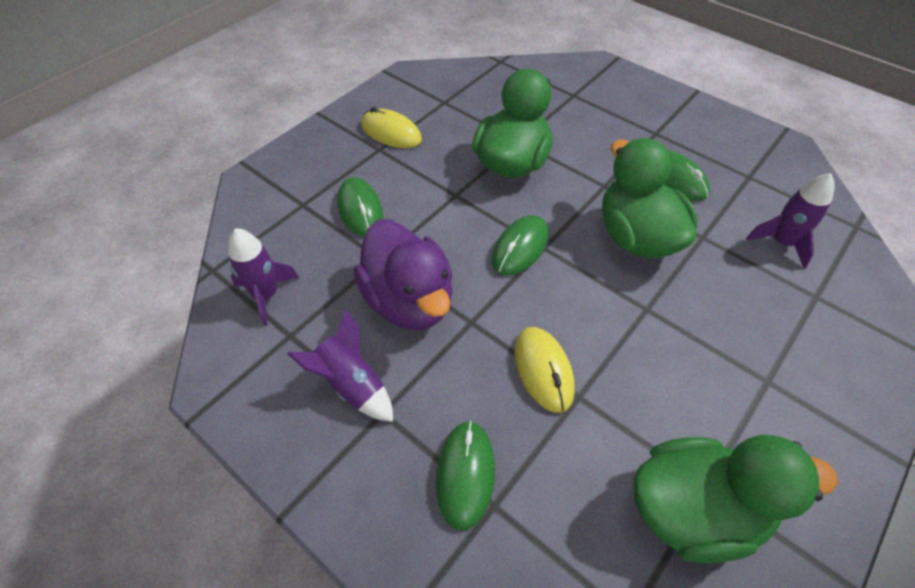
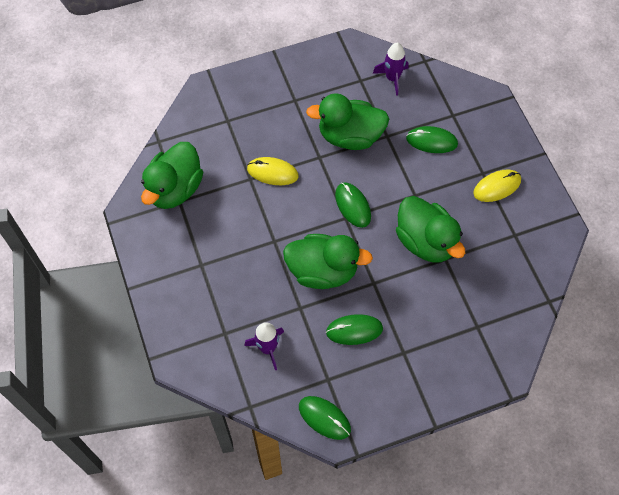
camera: 120 degrees right, 10 degrees up
(352, 384) = (317, 94): purple rocket -> none
(409, 300) = (350, 136): purple duck -> green duck
(465, 474) = (246, 117): green mouse -> green mouse (324, 418)

